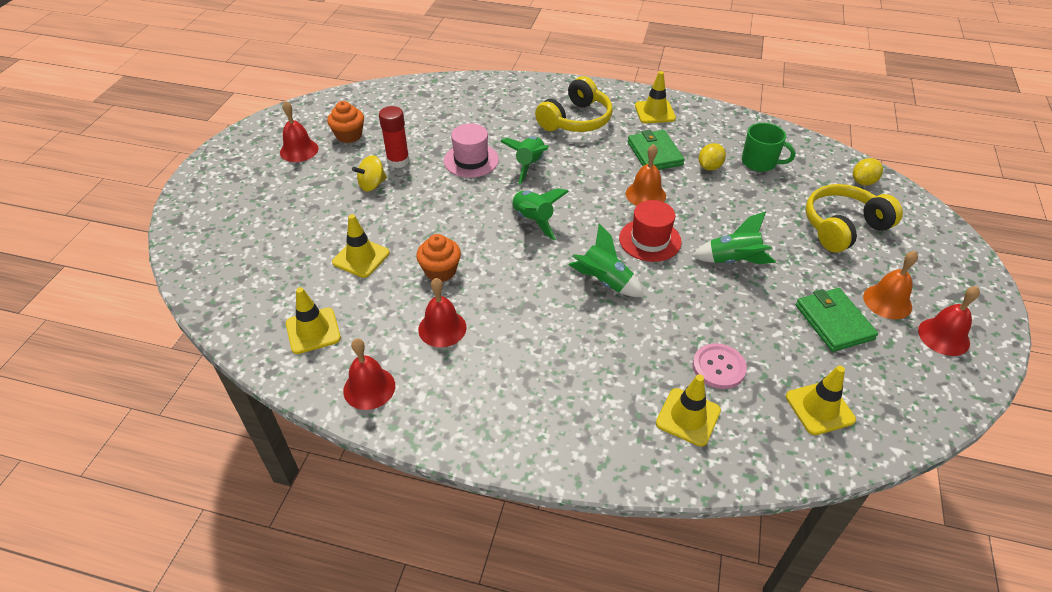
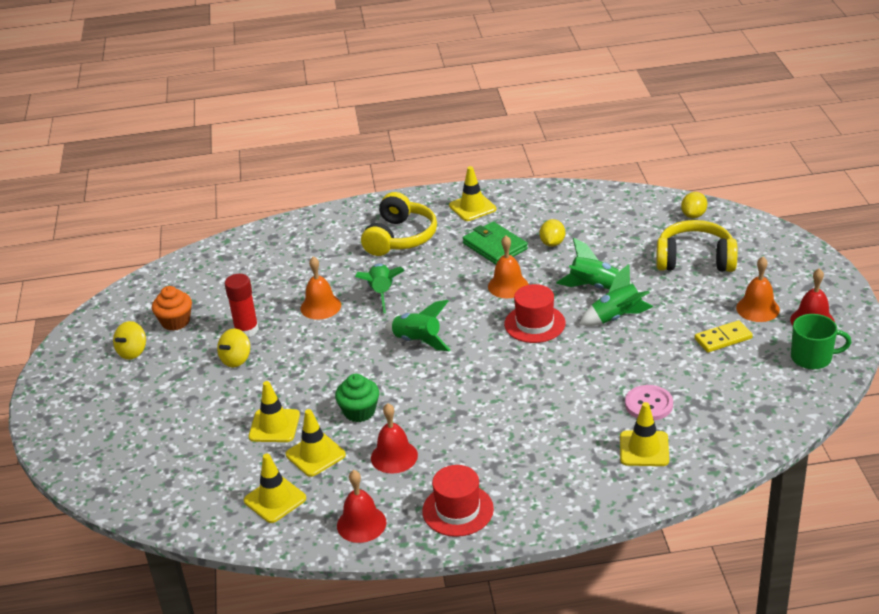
camera: 20 degrees left, 10 degrees down
(299, 150) = (132, 352): red bell -> yellow spinning top
(440, 271) = (359, 412): orange cupcake -> green cupcake
(465, 410) = (458, 510): none -> red hat
(471, 160) = (320, 306): pink hat -> orange bell
(604, 282) = (515, 371): green rocket -> green rocket (593, 287)
(760, 162) = (595, 225): green mug -> green mug (812, 358)
(819, 408) = (742, 406): yellow traffic cone -> yellow traffic cone (315, 455)
(834, 322) = (723, 338): green wallet -> yellow domino
(843, 227) = (695, 260): yellow headphones -> yellow headphones turned 60 degrees clockwise

